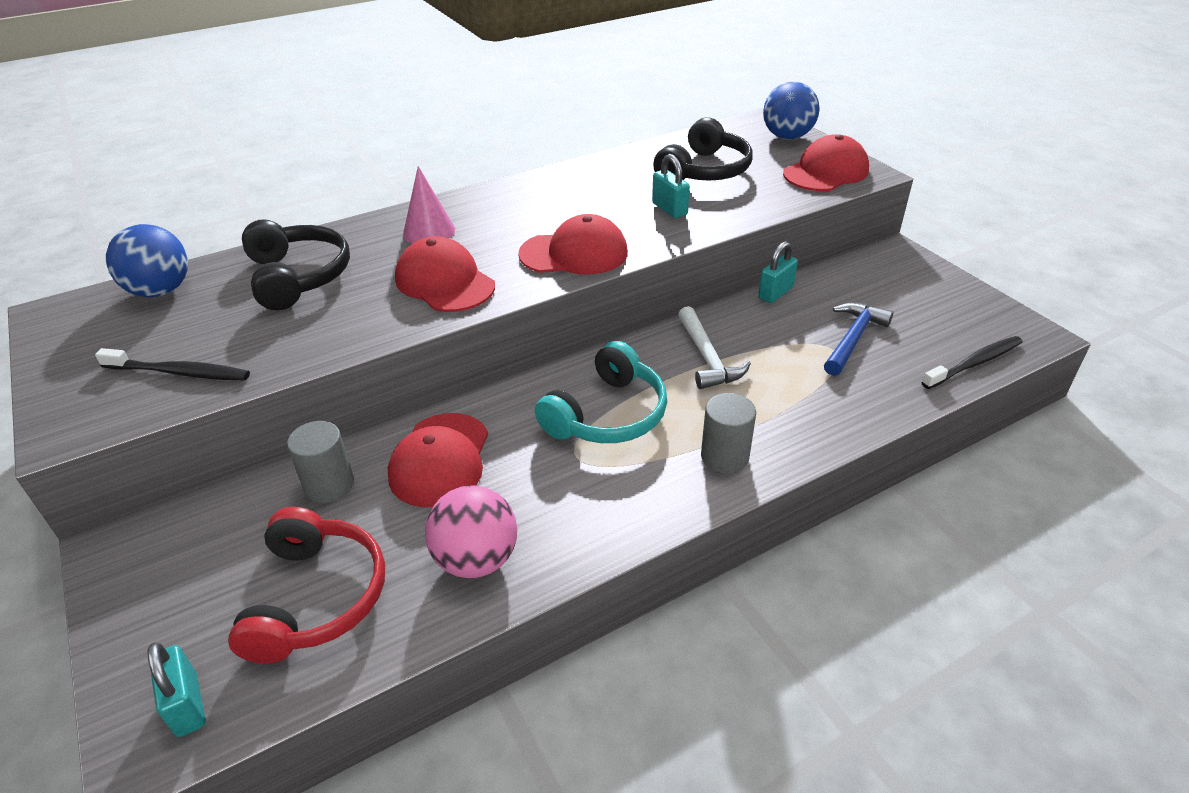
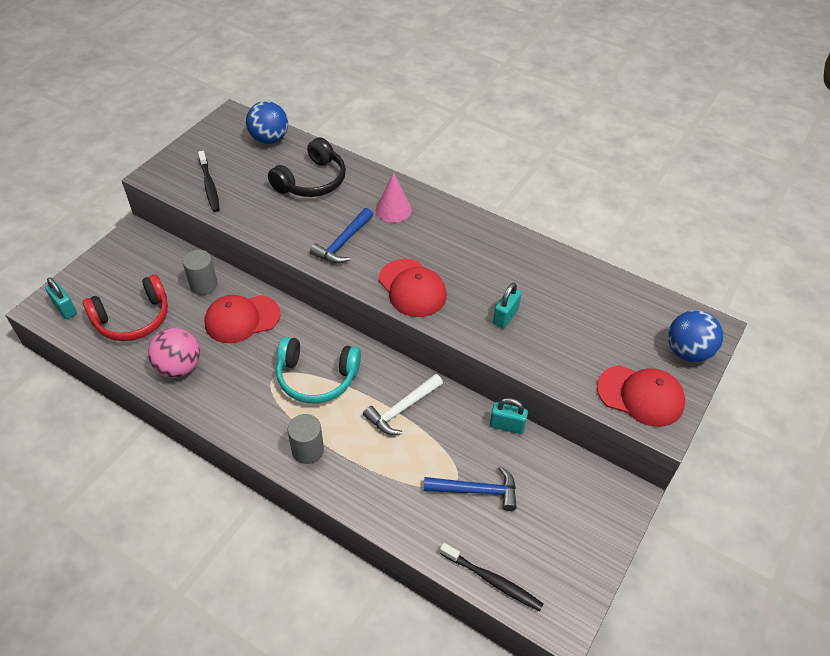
camera: 60 degrees right, 10 degrees up
(187, 705) = (65, 308): turquoise padlock -> turquoise padlock turned 75 degrees counterclockwise
(445, 282) = (343, 243): red cap -> blue hammer
(704, 171) = (581, 317): black headphones -> none

